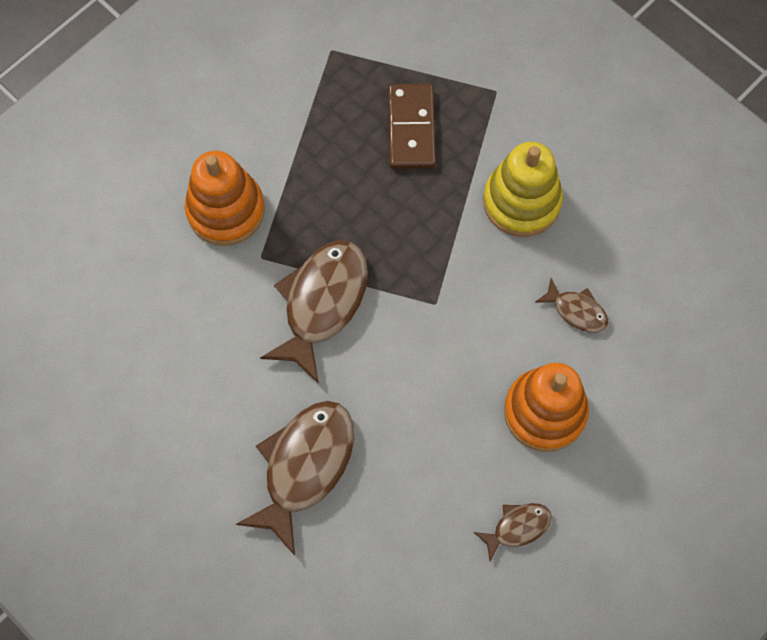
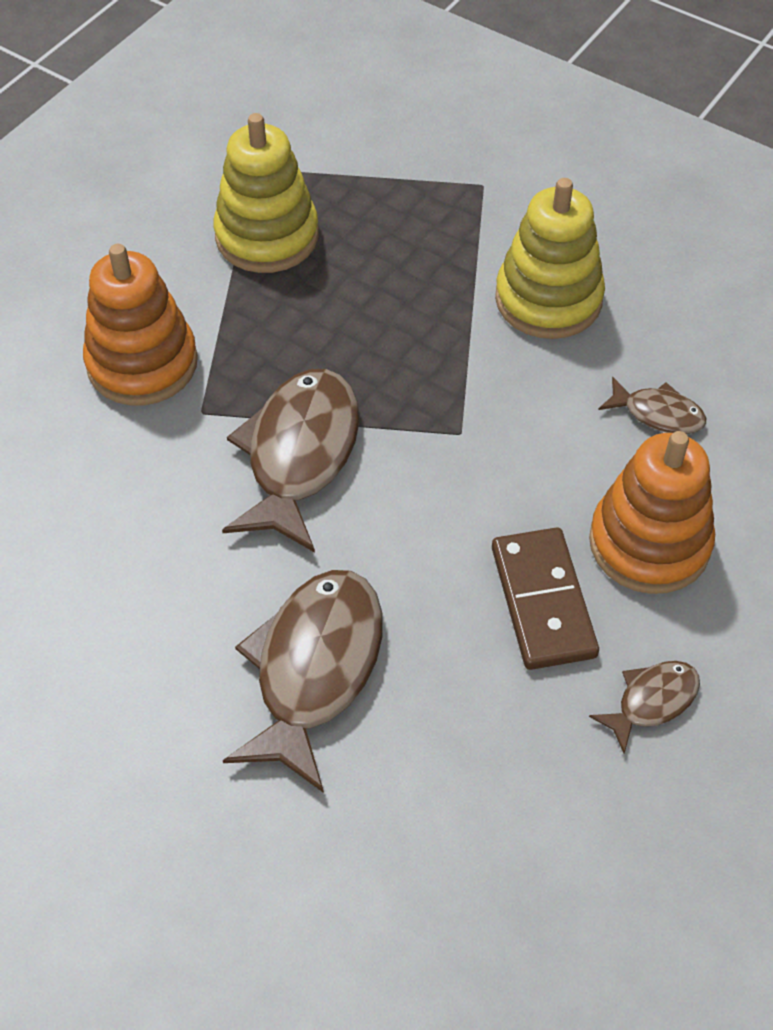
camera: 10 degrees left, 15 degrees down
(329, 113) = (267, 236): none -> yellow stacking toy
(411, 128) = (380, 238): brown domino -> brown domino (543, 601)

